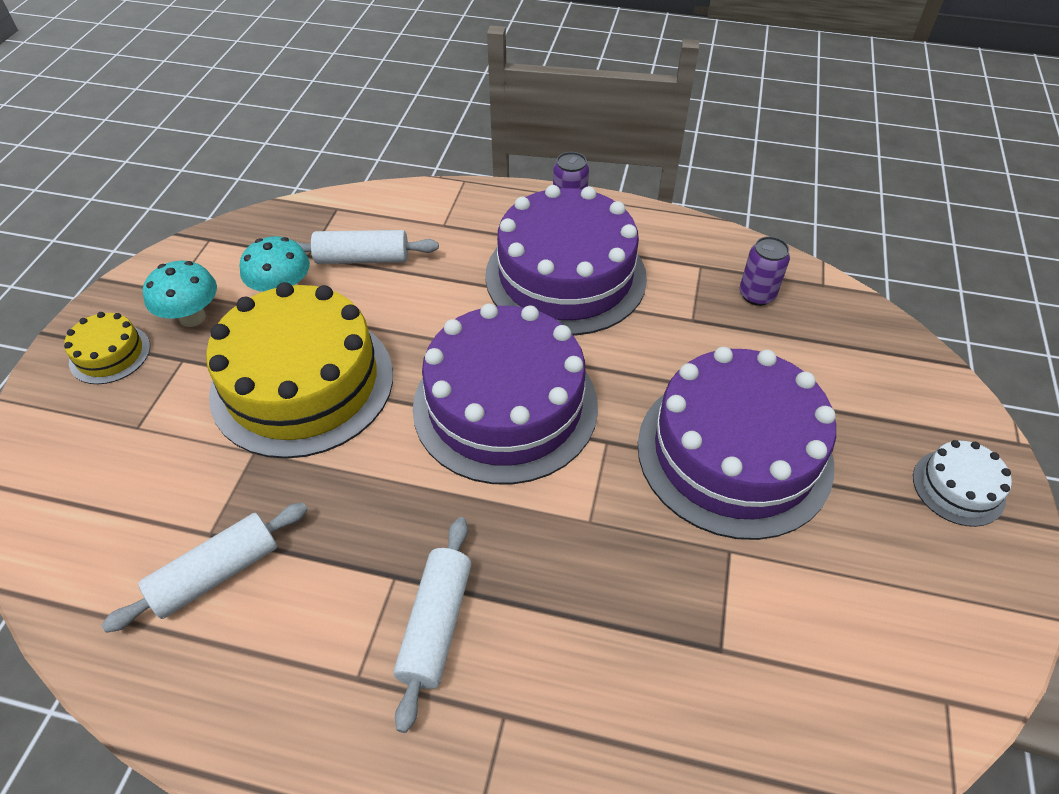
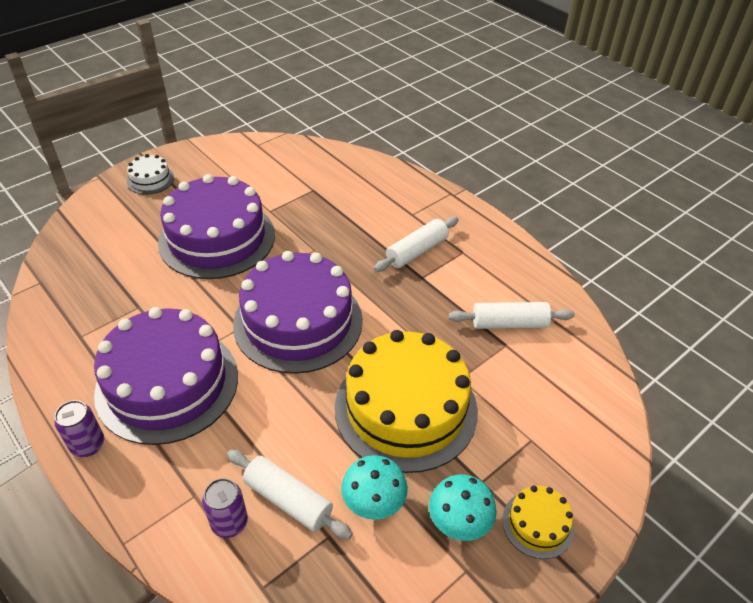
camera: 145 degrees left, 5 degrees down
(757, 295) = (83, 299): purple can -> purple can (229, 522)

